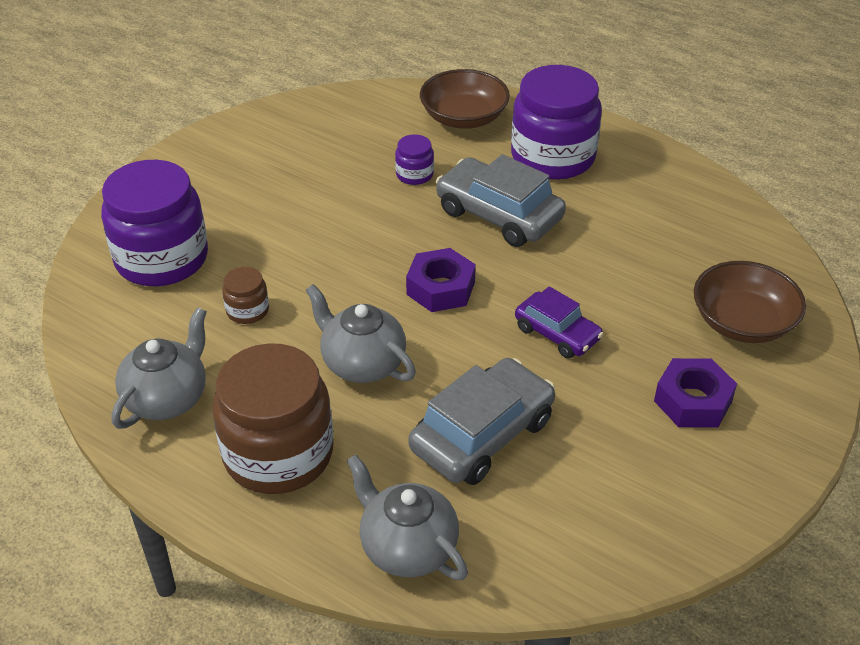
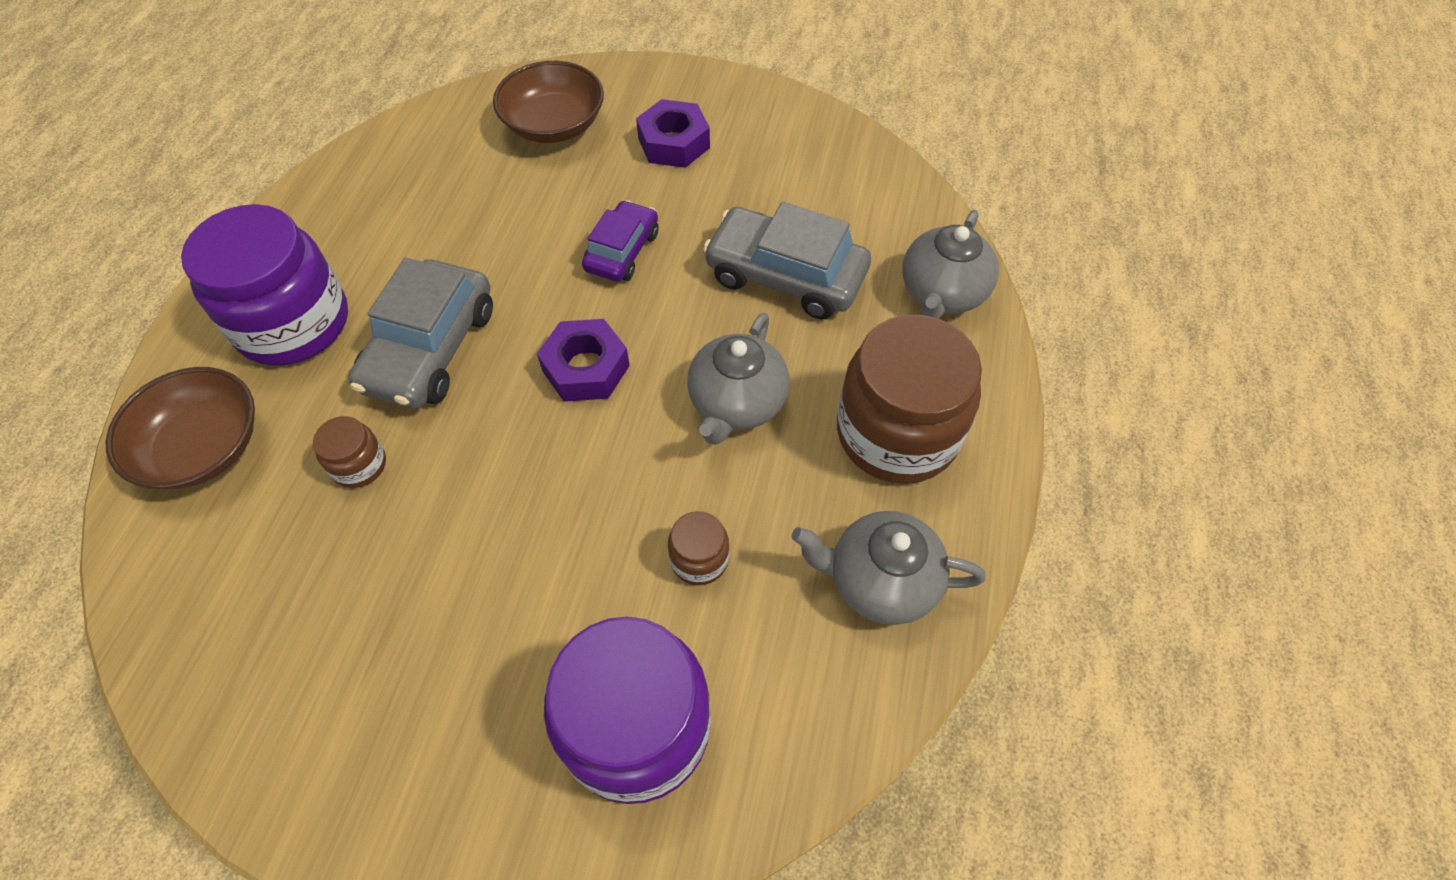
camera: 110 degrees left, 15 degrees up
(414, 174) = (359, 465): purple jar -> brown jar

